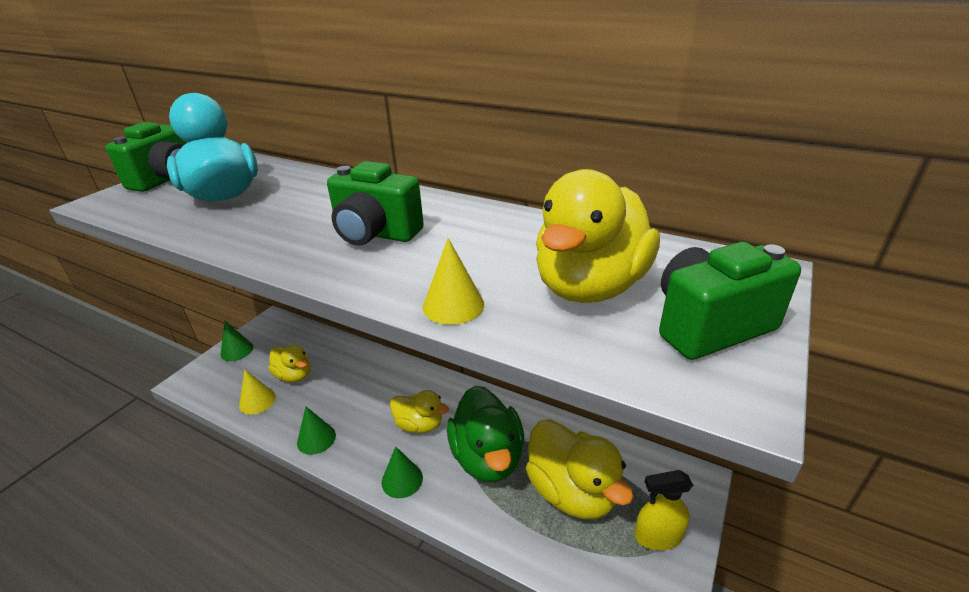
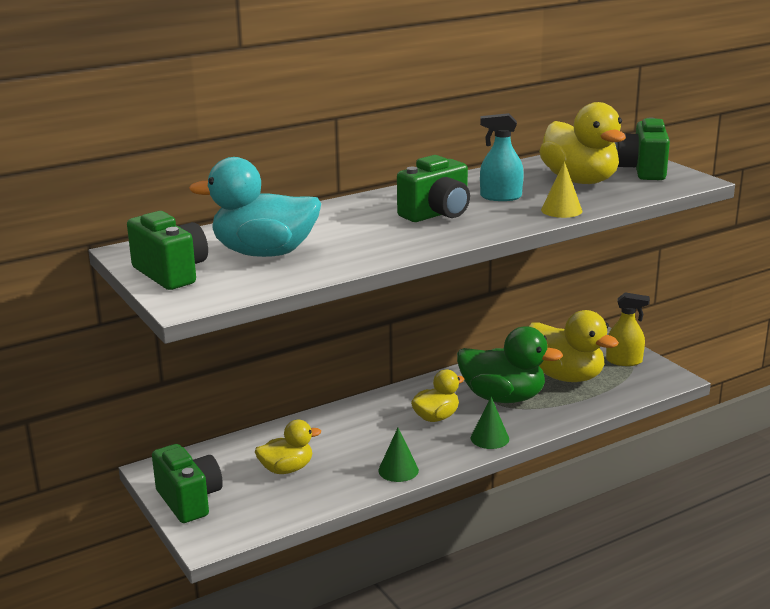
camera: 60 degrees left, 10 degrees down
(237, 350) = (189, 500): green cone -> green camera
(257, 401) = (303, 496): yellow cone -> none
(466, 251) = (500, 197): none -> turquoise spray bottle
(571, 491) = (565, 376): yellow duck -> yellow duck turned 45 degrees clockwise
(657, 536) = (624, 361): yellow spray bottle -> yellow spray bottle turned 105 degrees counterclockwise

